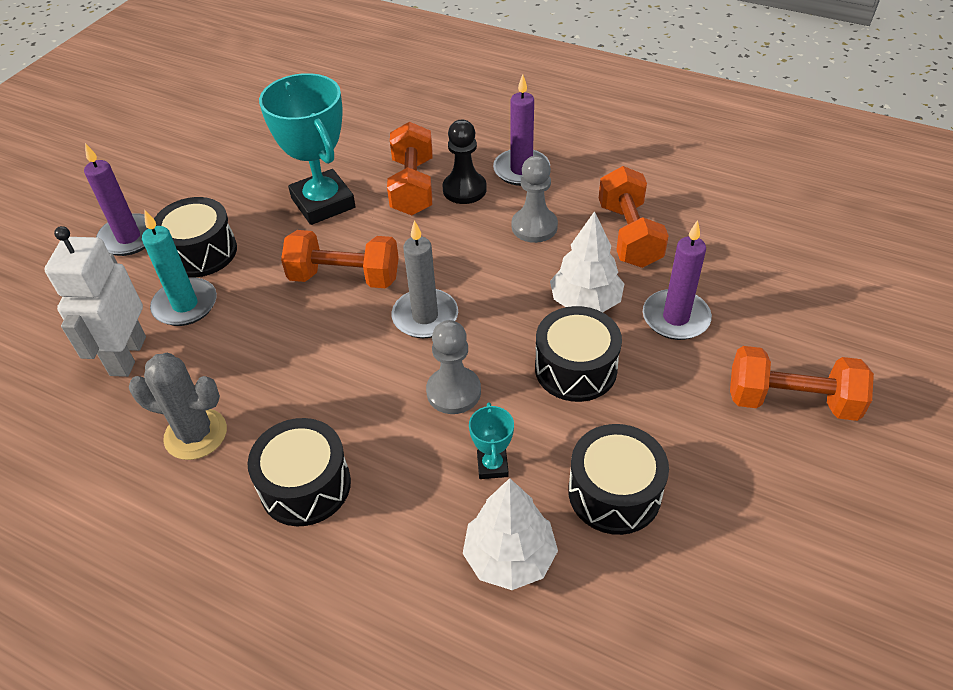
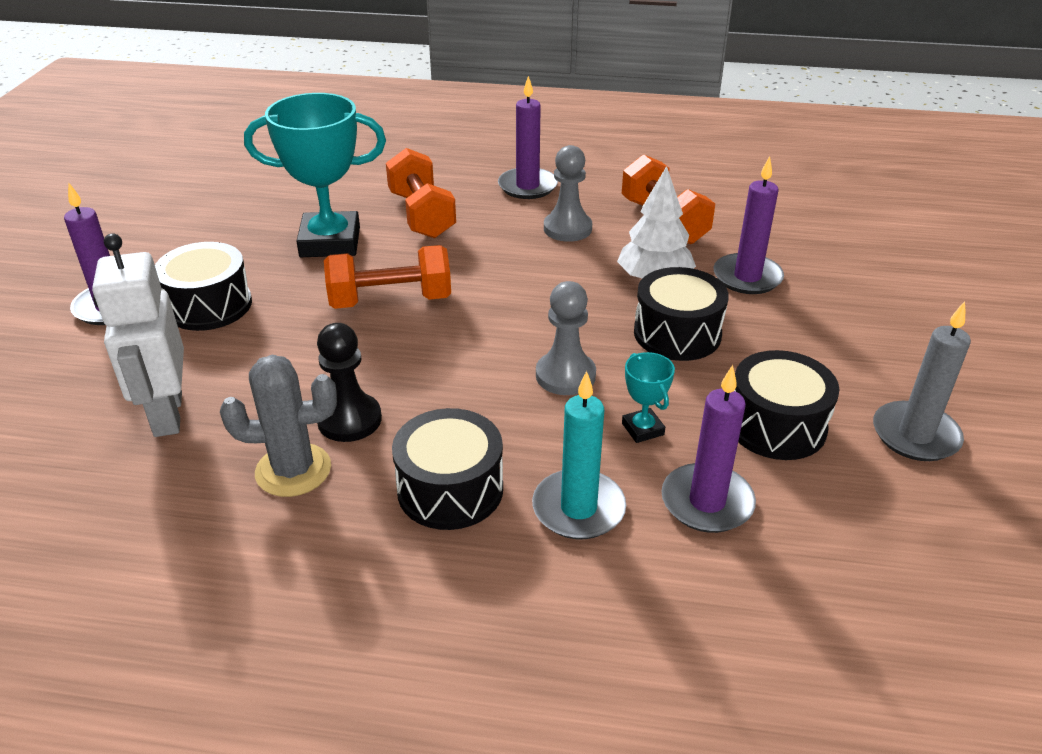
camera: 20 degrees left, 10 degrees down
(185, 305) = (215, 355): turquoise candle -> turquoise candle (578, 508)
(323, 203) = (330, 242): turquoise trophy -> turquoise trophy turned 45 degrees counterclockwise
(425, 316) = (498, 318): grey candle -> grey candle (915, 435)
(464, 189) = (478, 209): black pawn -> black pawn (349, 420)
(509, 557) = (707, 502): white tree -> purple candle
(791, 401) = (890, 321): orange dumbbell -> none

